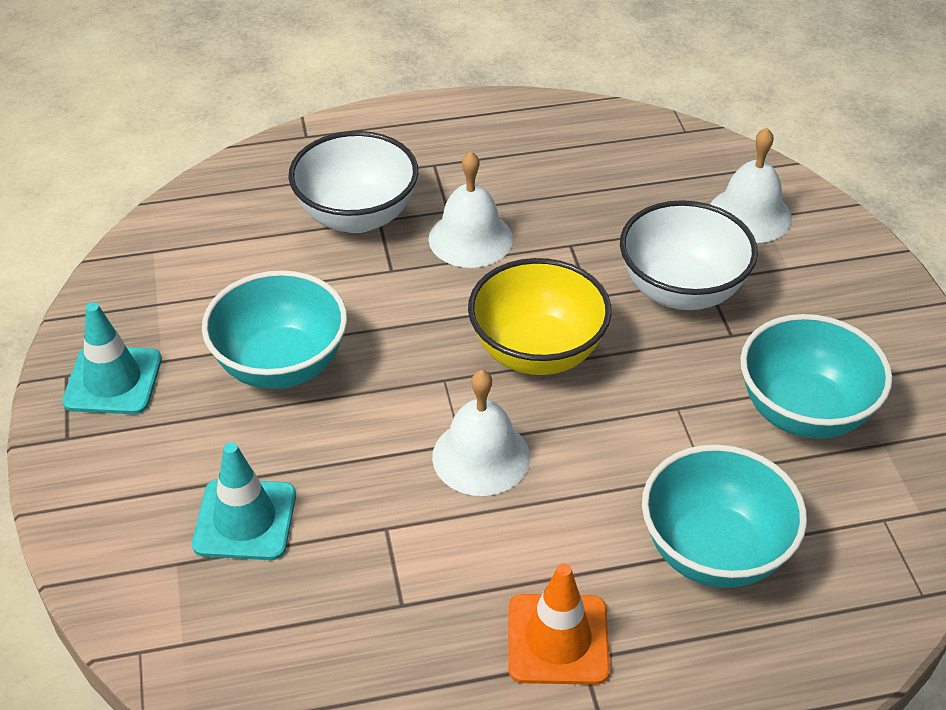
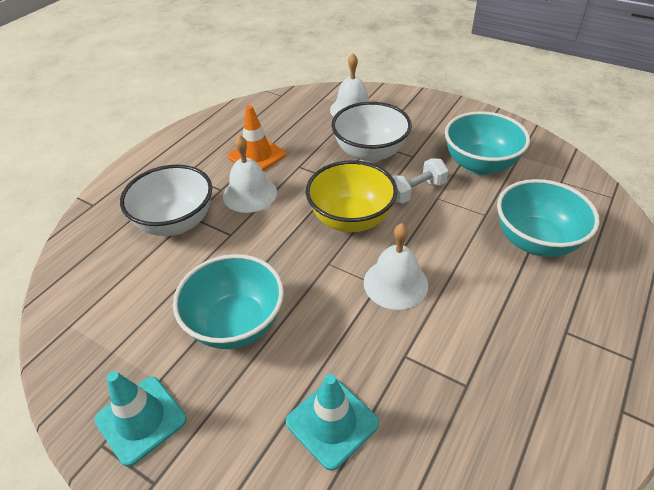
camera: 45 degrees left, 0 degrees up
(558, 639) = (545, 333): orange traffic cone -> orange traffic cone (257, 156)
(663, 379) = (415, 191): none -> white dumbbell

